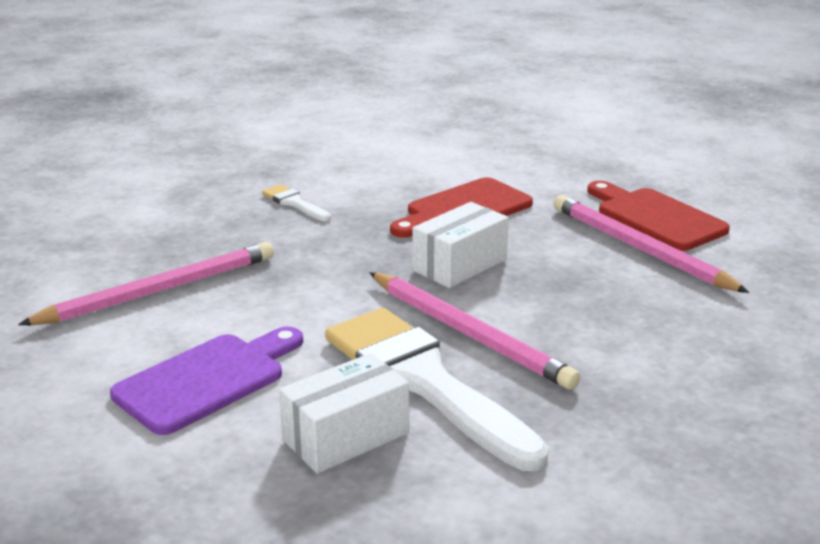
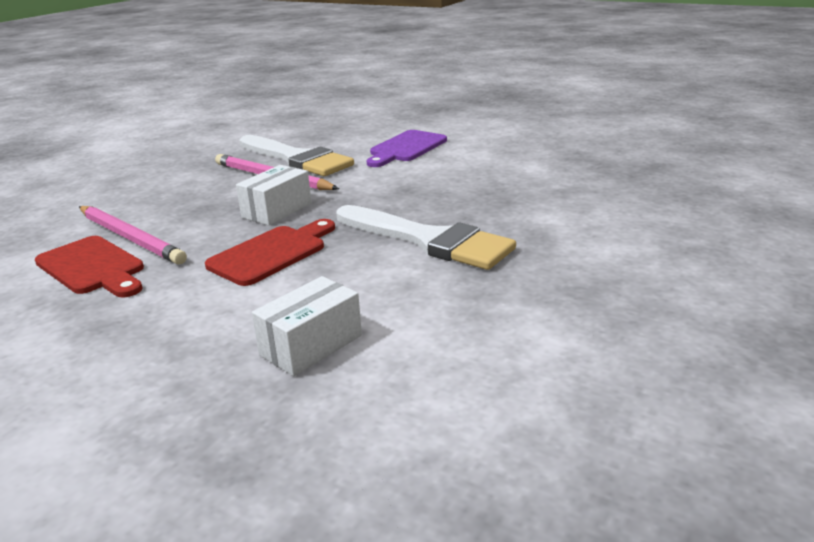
camera: 170 degrees right, 0 degrees up
(159, 290) = (472, 175): pink pencil -> none
(294, 203) = (429, 240): white brush -> white brush, size x2.38
(346, 436) = (329, 141): white box -> white box (311, 345)

